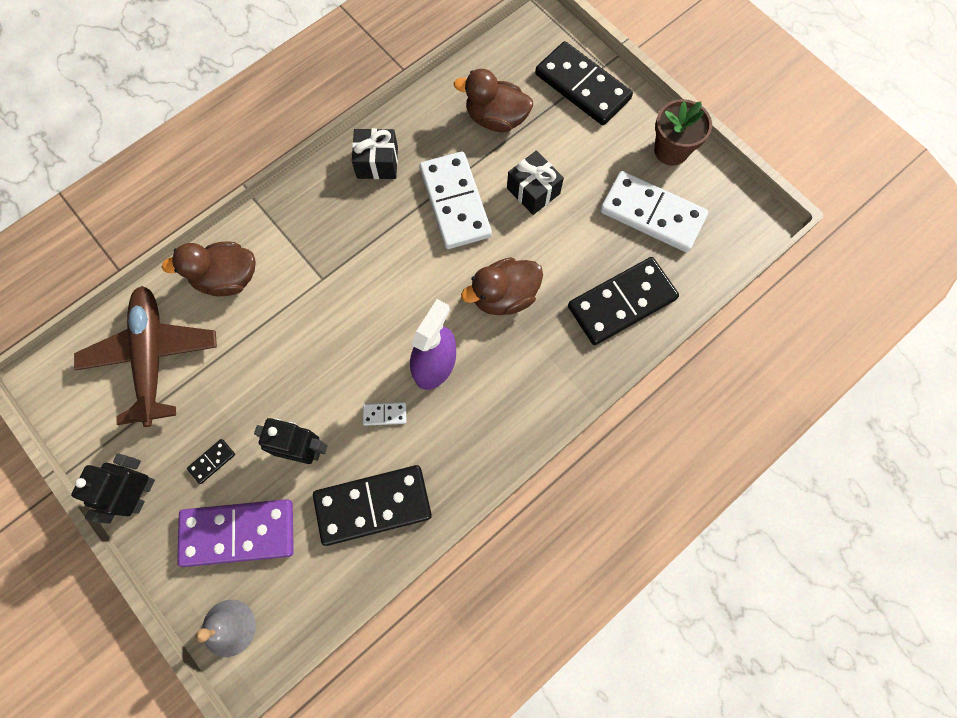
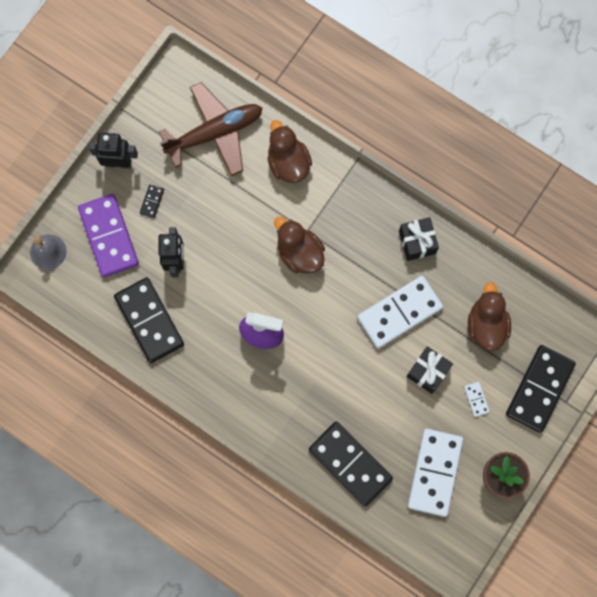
camera: 75 degrees right, 5 degrees up
(212, 461) = (152, 201): black domino -> black domino turned 75 degrees clockwise
(385, 414) = (216, 309): white domino -> white domino (476, 399)
(504, 296) = (330, 371): brown duck -> brown duck (299, 253)

